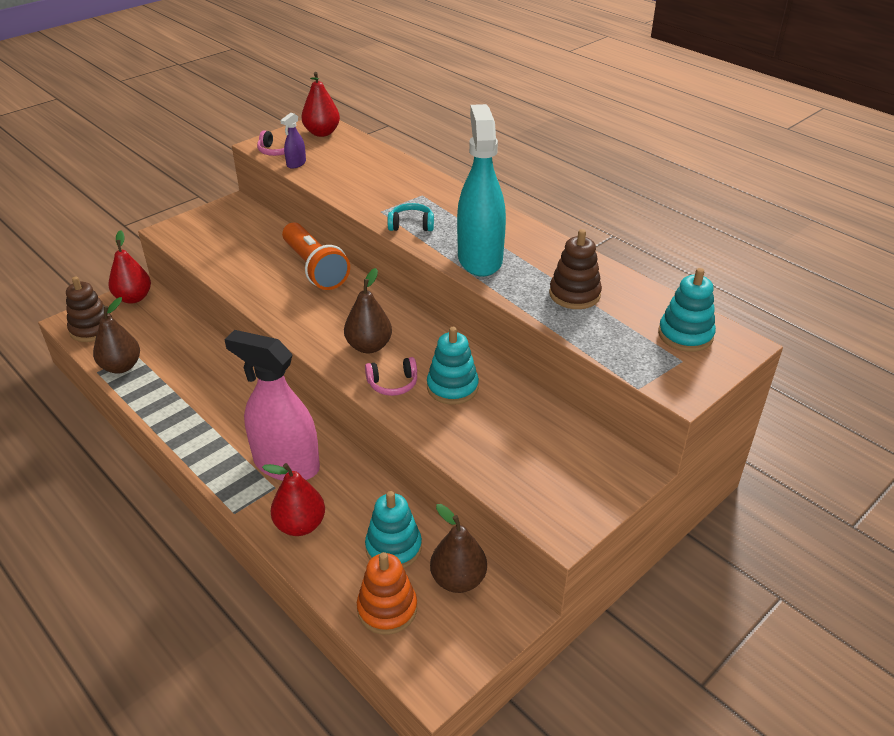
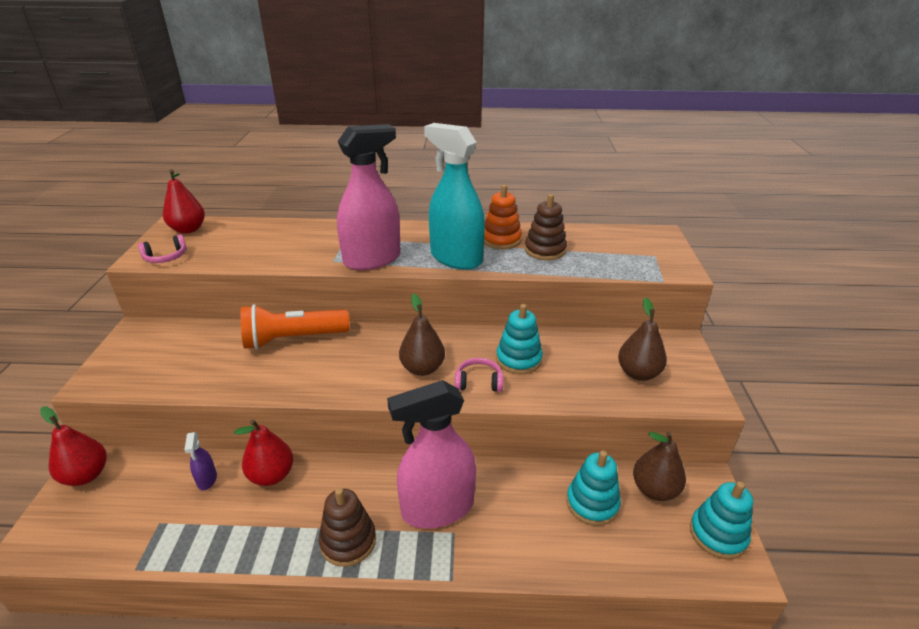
camera: 45 degrees left, 5 degrees down
(92, 329) = (70, 534): brown stacking toy -> brown stacking toy (348, 541)
(121, 366) = (159, 544): brown pear -> brown pear (638, 373)
(296, 164) = (201, 259): purple spray bottle -> purple spray bottle (207, 479)
(300, 525) = (513, 543): red pear -> red pear (271, 475)
(315, 268) = (293, 339): orange flashlight -> orange flashlight turned 150 degrees clockwise
(387, 609) = (650, 548): orange stacking toy -> orange stacking toy (501, 240)
(393, 383) = (478, 382): pink headphones -> pink headphones turned 120 degrees counterclockwise
(411, 225) = (372, 259): turquoise headphones -> pink spray bottle
(685, 335) = (633, 242): turquoise stacking toy -> turquoise stacking toy (717, 534)

